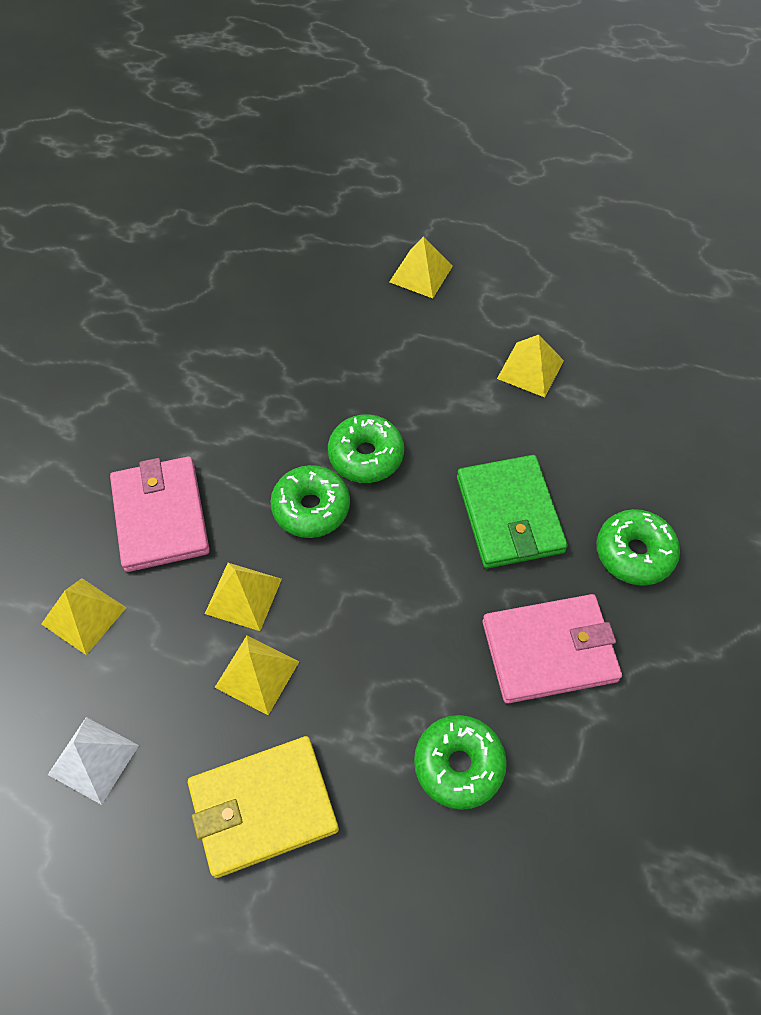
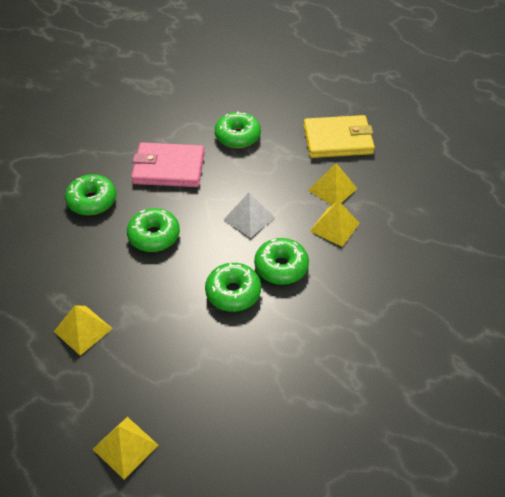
camera: 165 degrees left, 10 degrees down
(84, 615) = (434, 236): yellow pyramid -> none
(93, 760) = (424, 172): white pyramid -> white pyramid (249, 218)
(161, 516) = (385, 283): pink wallet -> none
(509, 515) = (154, 236): green wallet -> green donut

